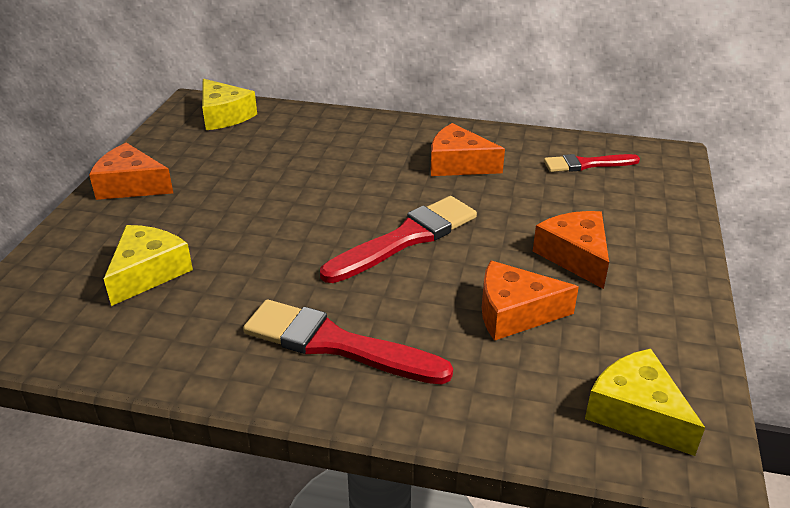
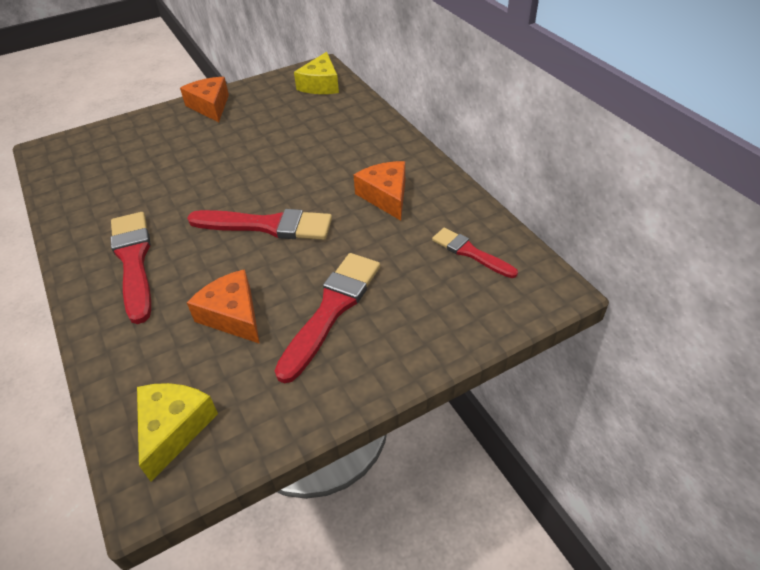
camera: 50 degrees right, 10 degrees up
(148, 272) = (138, 162): yellow cheese -> none
(575, 256) = (332, 310): orange cheese -> red brush

